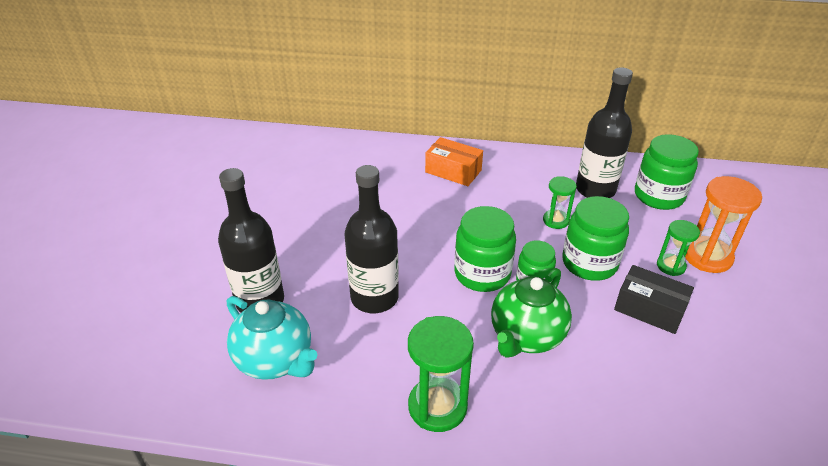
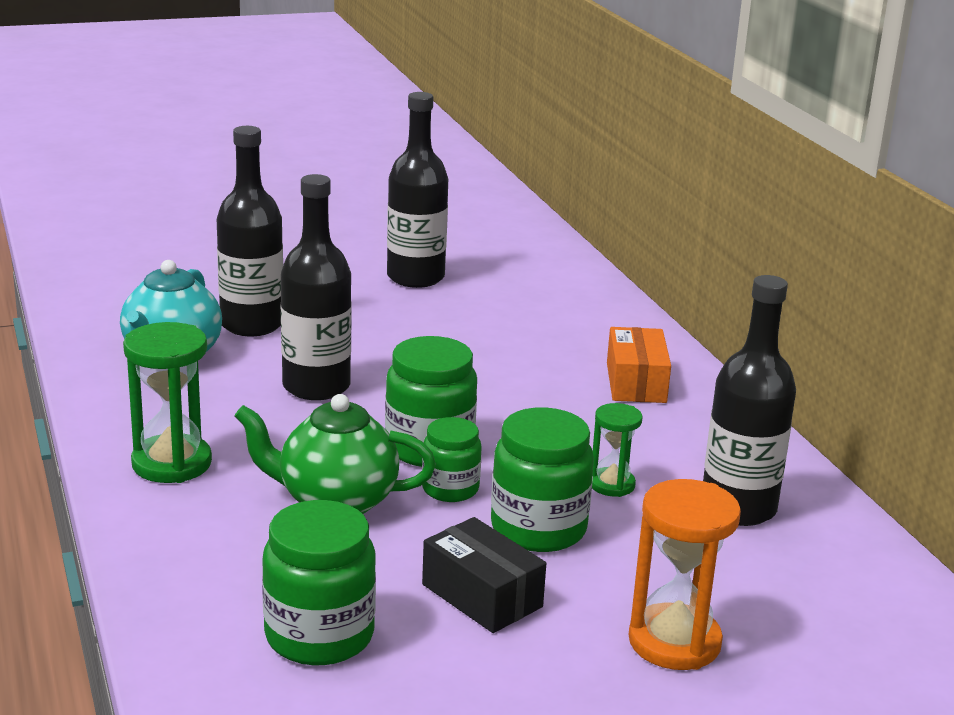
camera: 60 degrees right, 15 degrees down
(257, 202) = (415, 277): none -> black bottle
(649, 309) = (481, 596): black box -> black box turned 45 degrees counterclockwise
(658, 196) = (797, 573): green jar -> green jar (319, 636)
(670, 266) = (609, 606): green hourglass -> none

